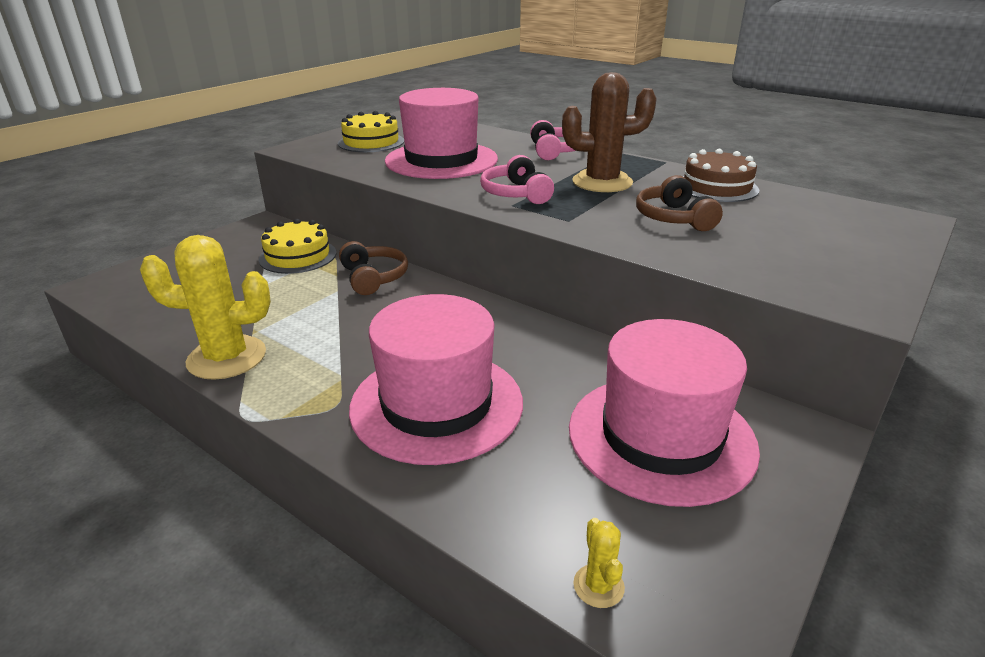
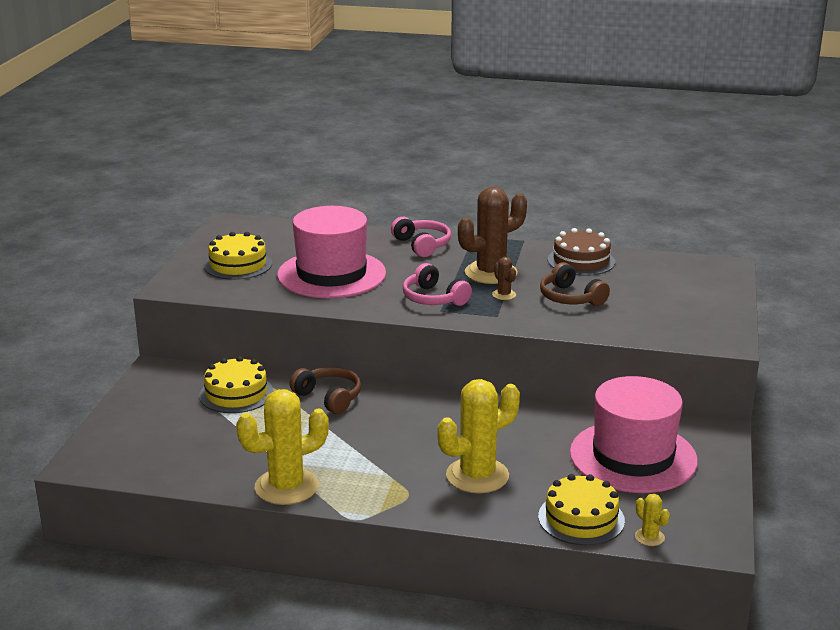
camera: 25 degrees left, 5 degrees down
(436, 404) = (477, 476): pink hat -> yellow cactus
(517, 512) = (581, 518): none -> yellow cake
(597, 203) = (504, 295): none -> brown cactus

